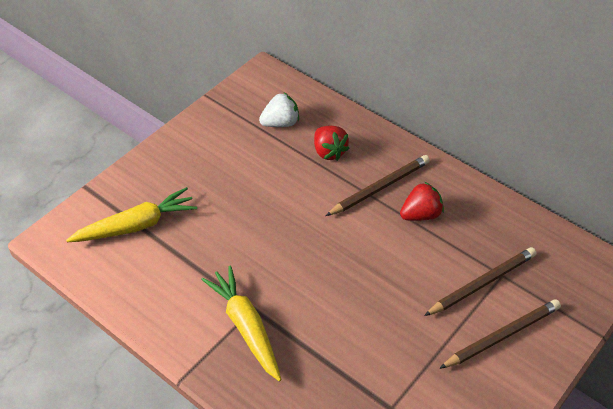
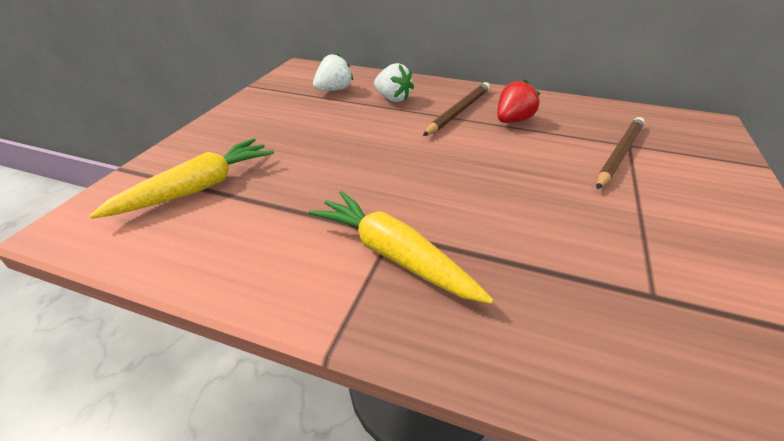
camera: 20 degrees left, 10 degrees down
(329, 152) = (393, 99): red strawberry -> white strawberry
(502, 336) = (686, 189): brown pencil -> none

